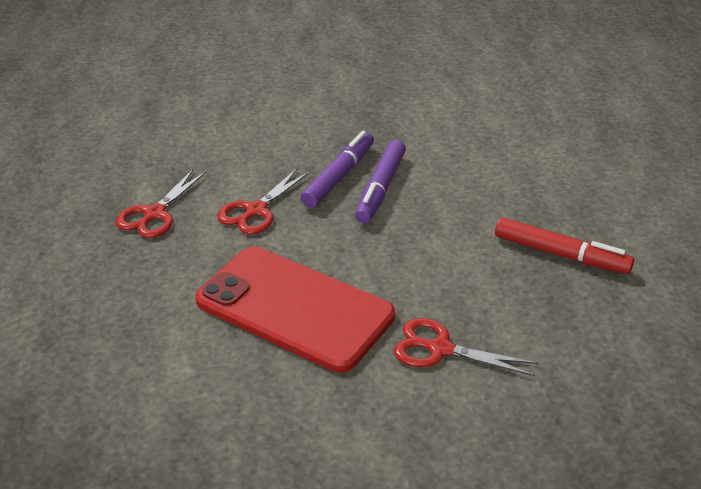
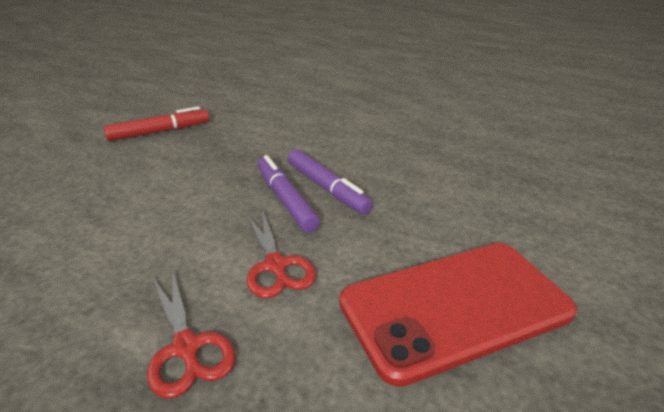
camera: 55 degrees left, 5 degrees down
(440, 349) = (562, 247): red scissors -> none
(561, 254) = (478, 156): red marker -> red marker (160, 132)

